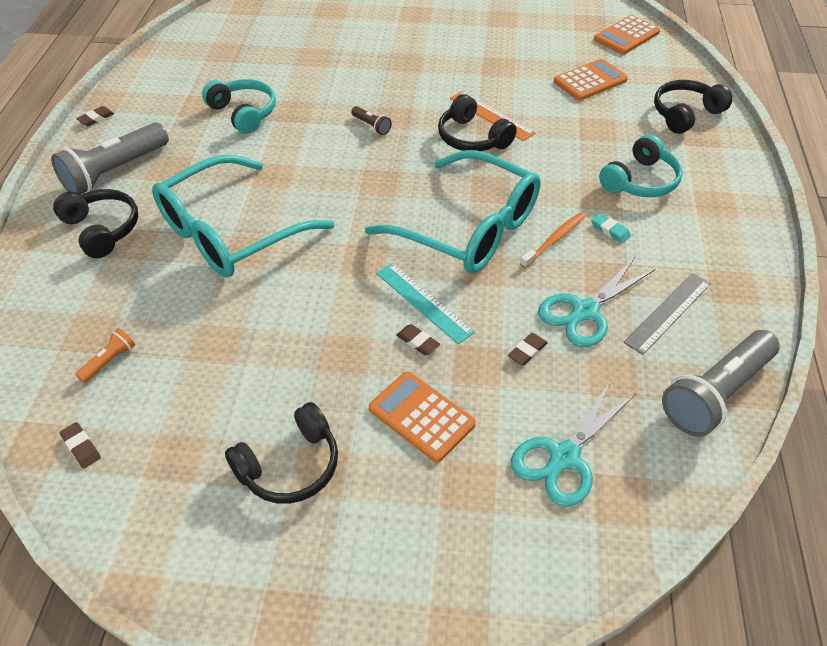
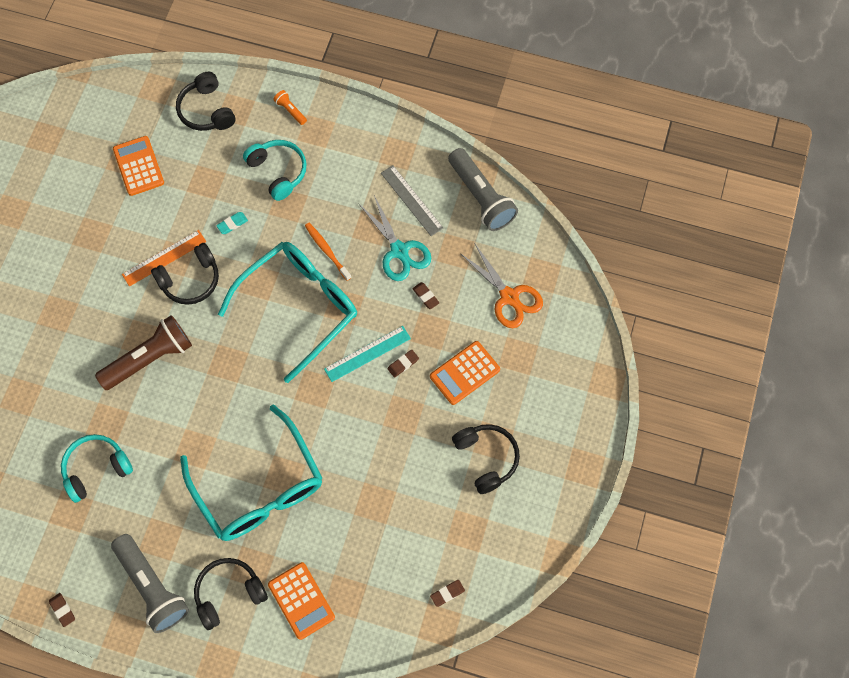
camera: 80 degrees left, 20 degrees up
(109, 361) = (376, 578): orange flashlight -> orange flashlight (290, 110)
(371, 126) = (149, 358): brown flashlight -> brown flashlight, size x2.27
(564, 457) = (509, 297): turquoise scissors -> orange scissors
(610, 230) = (326, 210): turquoise eraser -> turquoise eraser (232, 224)
(626, 36) = (79, 114): orange calculator -> orange calculator (301, 600)

